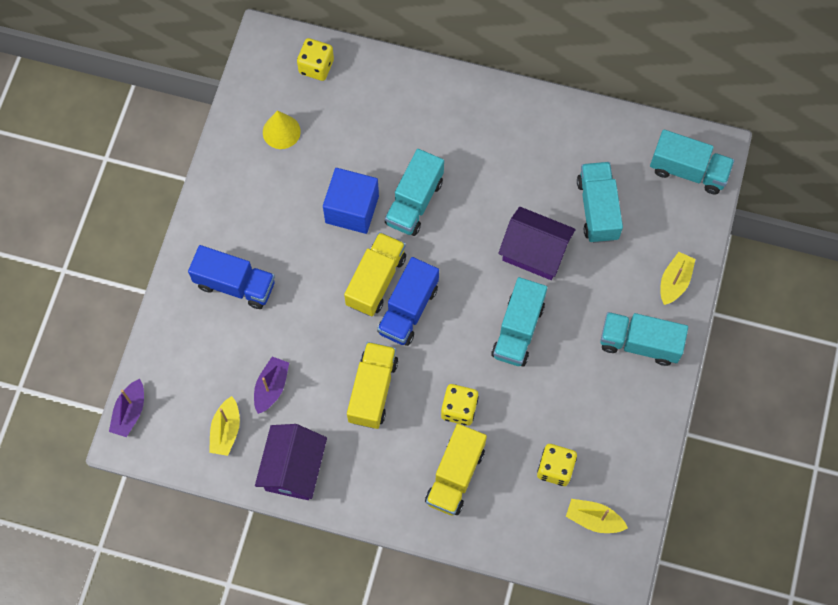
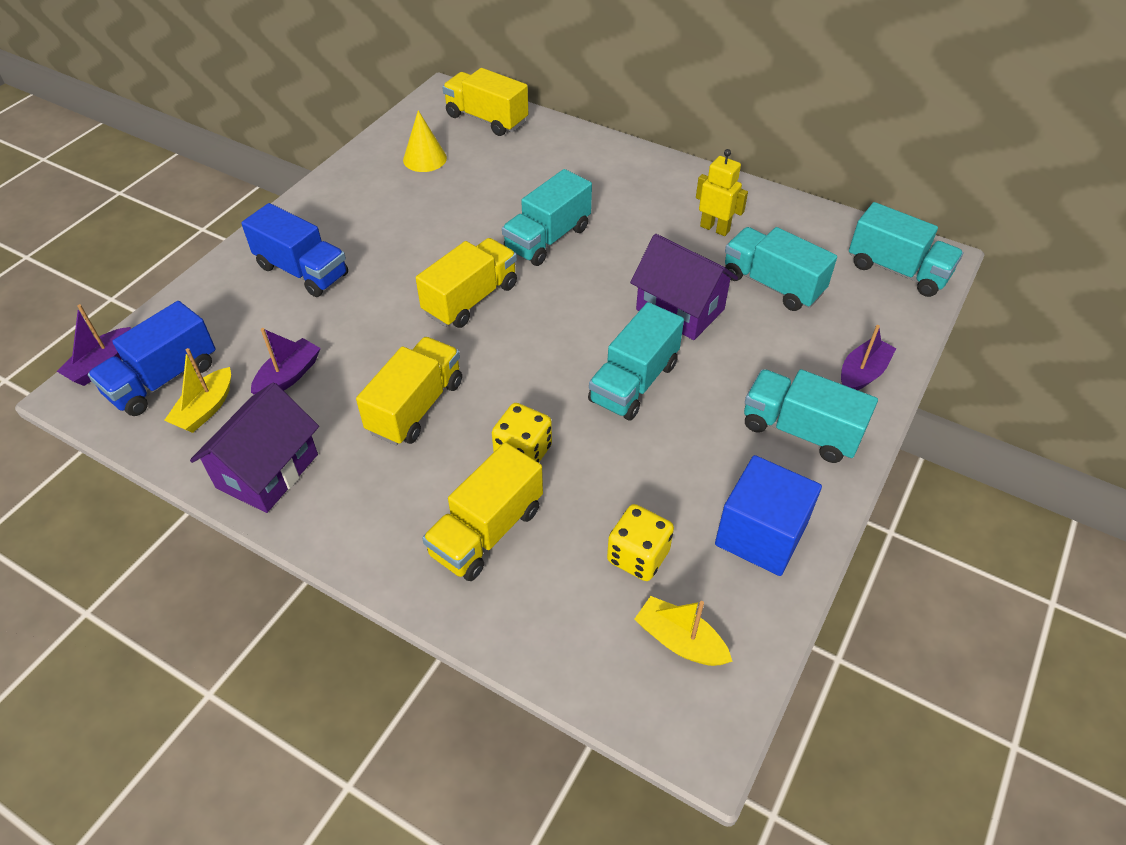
camera: 15 degrees right, 20 degrees down
(316, 66) = (486, 119): yellow dice -> yellow truck
(352, 209) = (472, 232): blue cube -> blue cube (760, 535)
(408, 310) = (498, 334): blue truck -> blue truck (163, 379)
(542, 158) = (715, 228): none -> yellow robot
(597, 209) = (772, 285): turquoise truck -> turquoise truck turned 60 degrees counterclockwise
(674, 281) = (862, 374): yellow boat -> purple boat

